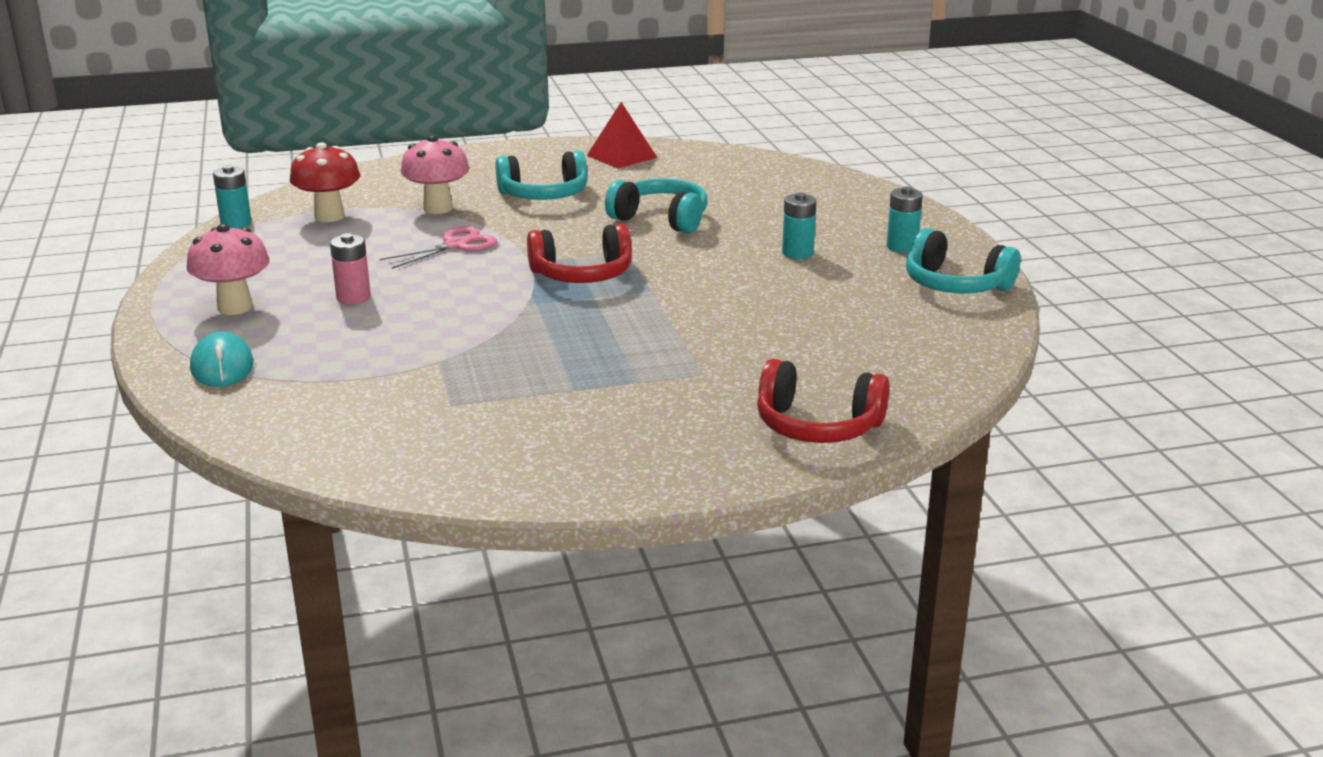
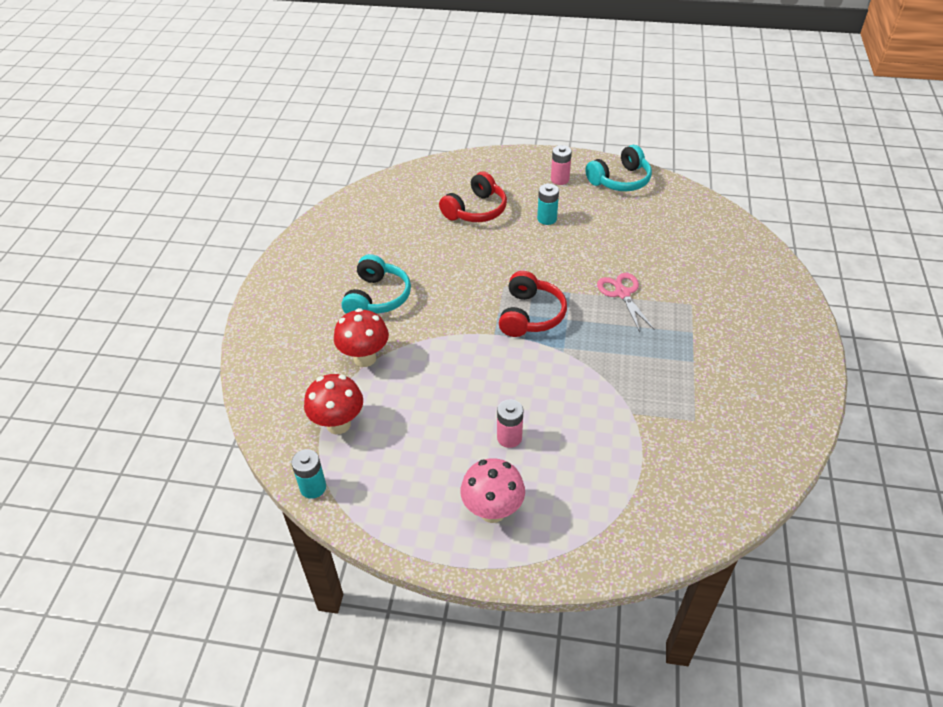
camera: 65 degrees left, 20 degrees up
(222, 366) = (595, 532): turquoise mouse -> none
(438, 208) = (365, 358): pink mushroom -> red mushroom
(455, 245) = (444, 364): pink scissors -> pink scissors (622, 293)
(621, 156) = (329, 241): red pyramid -> none
(661, 219) = (459, 256): turquoise headphones -> none
(817, 426) = (766, 282): red headphones -> red headphones (476, 210)
(902, 247) = (559, 179): turquoise battery -> pink battery

